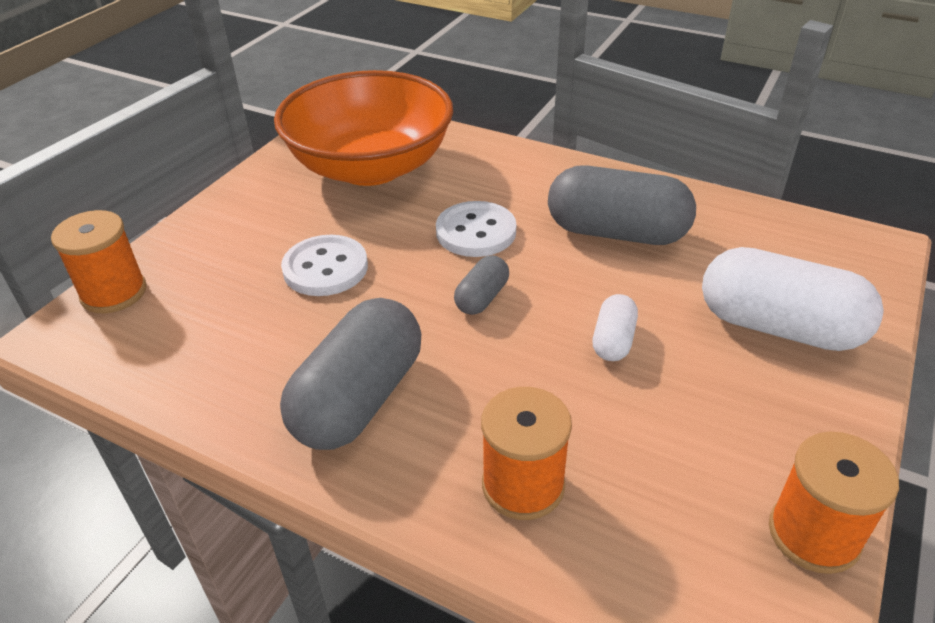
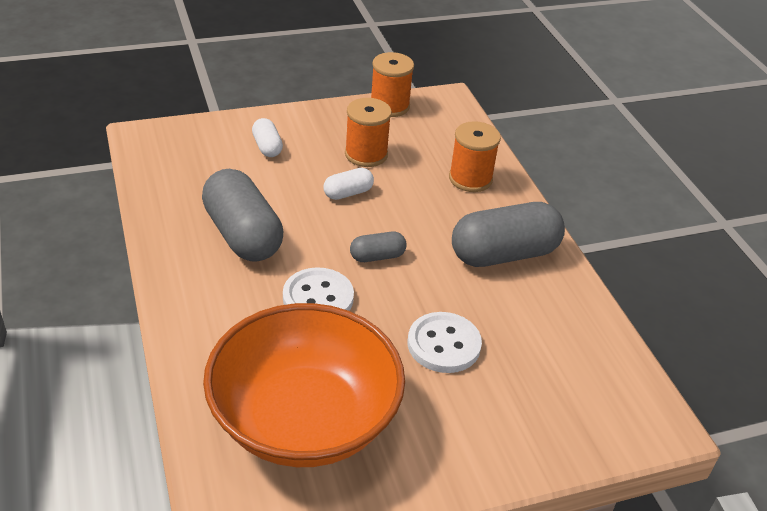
camera: 140 degrees left, 0 degrees up
(114, 293) = (606, 435): orange spool -> orange spool (366, 154)
(779, 326) = (267, 147): white capsule -> white capsule, size x0.48

